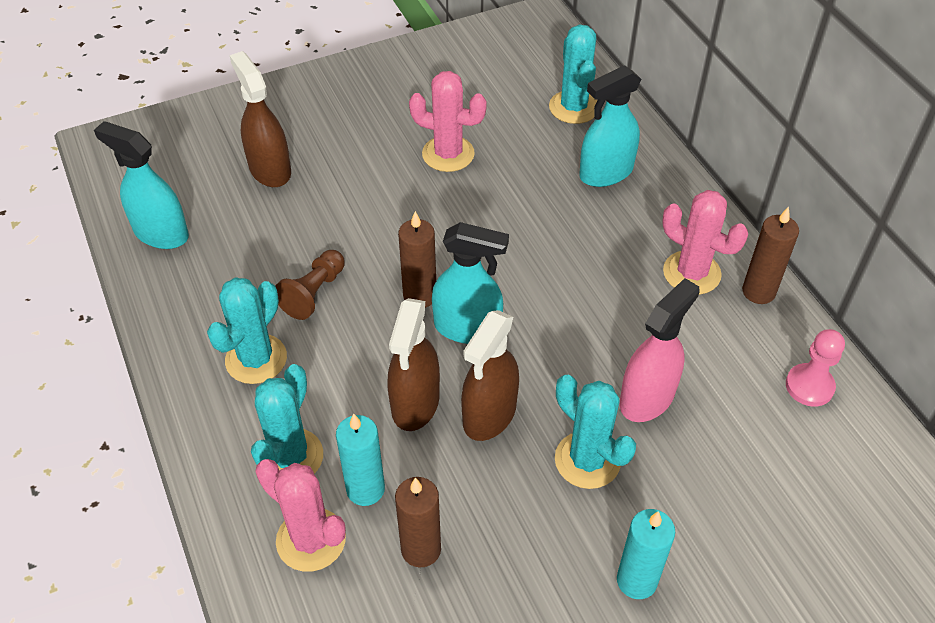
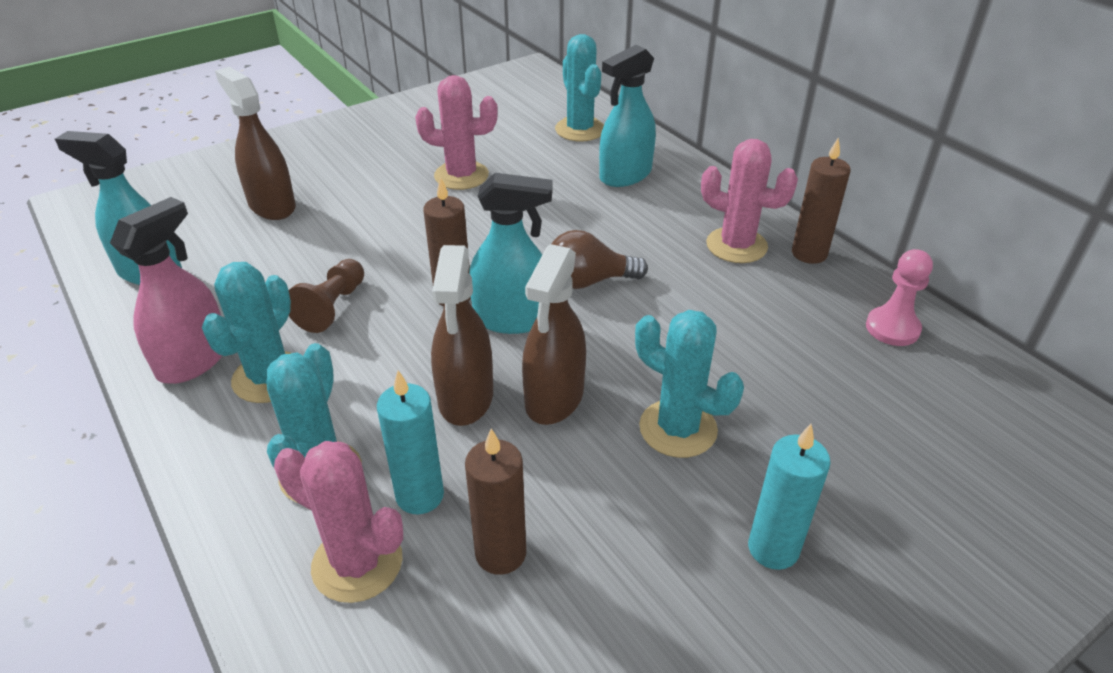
camera: 10 degrees left, 10 degrees down
(544, 295) = (589, 281): none -> brown light bulb
(647, 398) = (726, 359): pink spray bottle -> pink spray bottle (194, 360)

